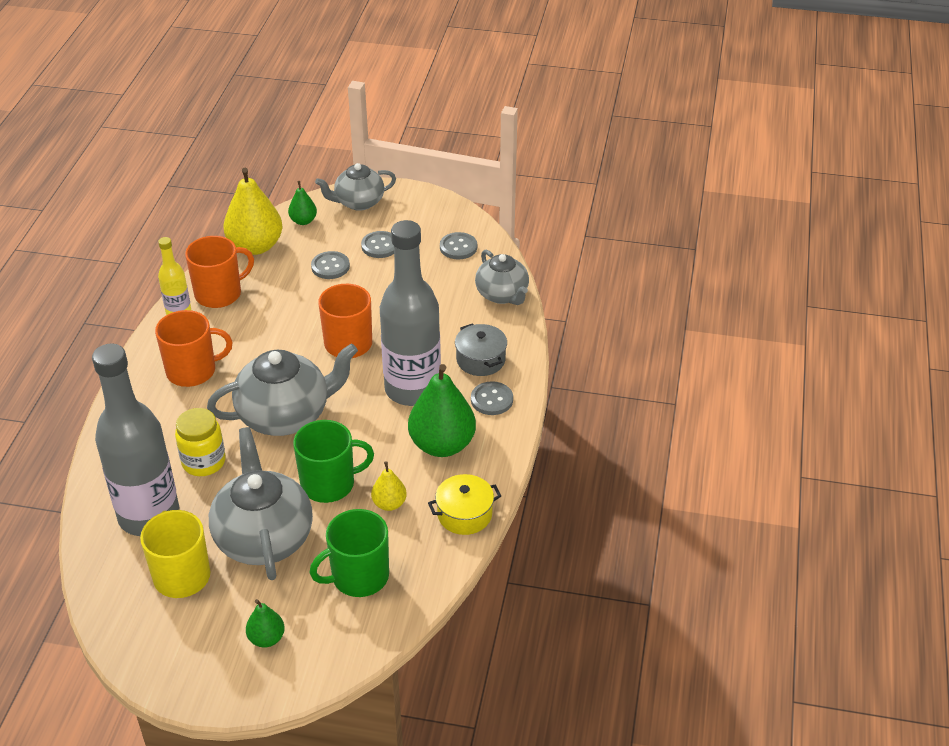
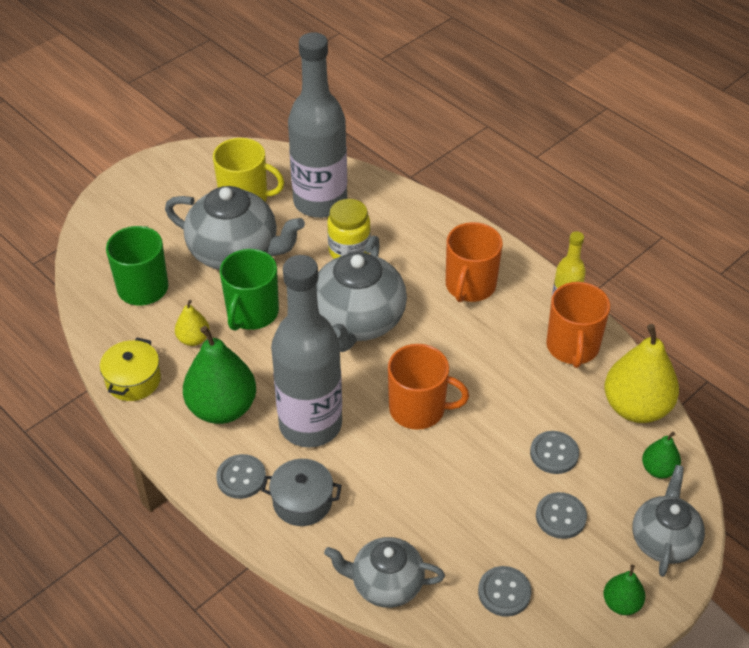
camera: 125 degrees right, 5 degrees up
(266, 638) = (144, 217): green pear -> green pear (621, 603)

